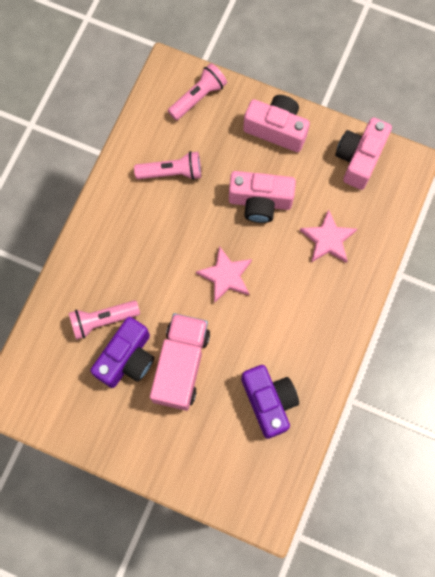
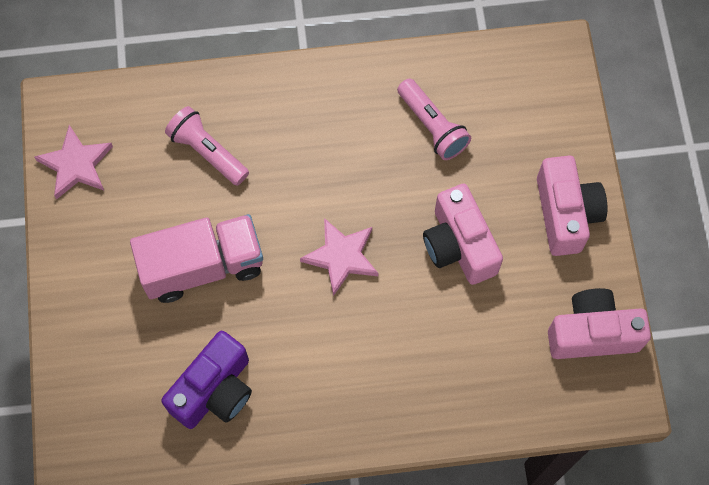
camera: 60 degrees right, 5 degrees down
(127, 358) = (177, 203): purple camera -> none
(198, 97) = (547, 103): pink flashlight -> none
(328, 239) = (461, 351): pink star -> pink star (76, 165)

